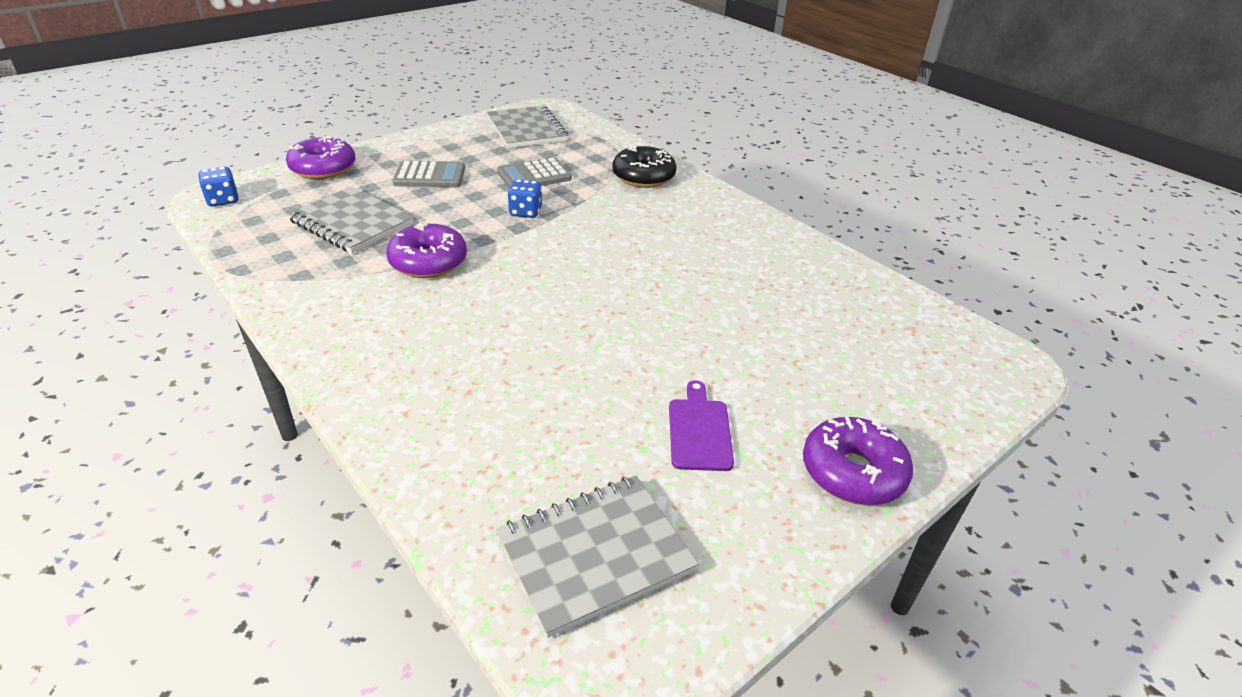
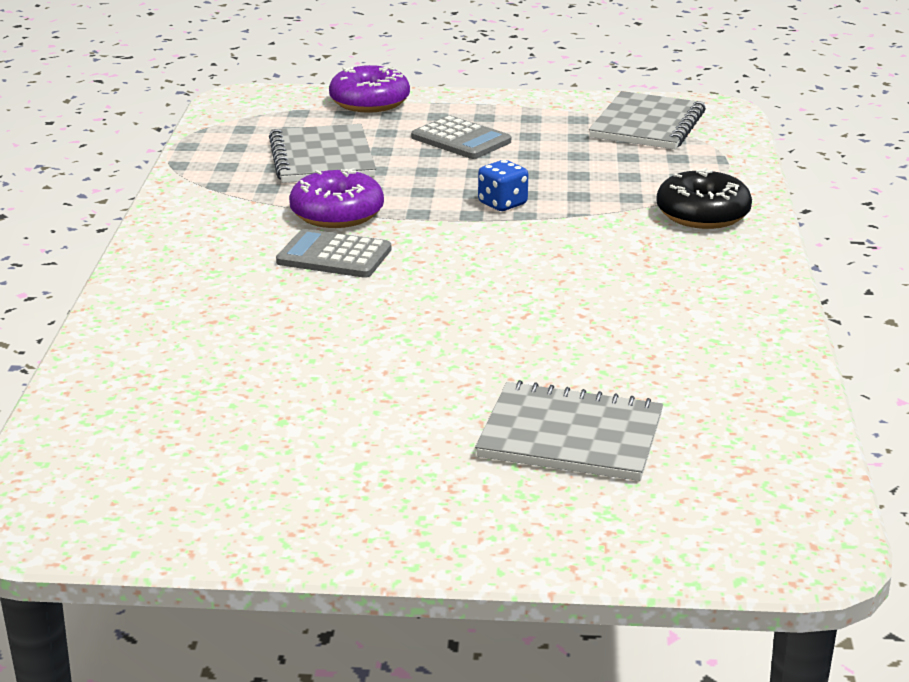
camera: 45 degrees right, 10 degrees down
(223, 200) = (244, 104): blue dice -> none
(534, 175) = (573, 173): grey calculator -> grey calculator (334, 256)
(595, 554) = (131, 460): grey notebook -> grey notebook (570, 436)
(699, 430) = (350, 434): purple cutting board -> none
(853, 472) = (433, 528): purple donut -> none

